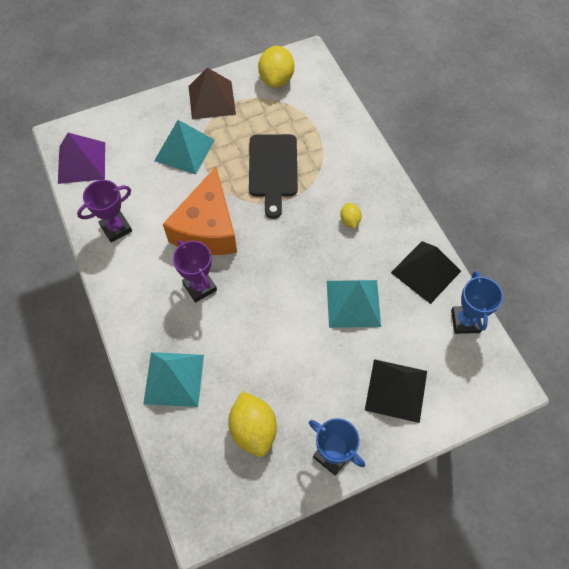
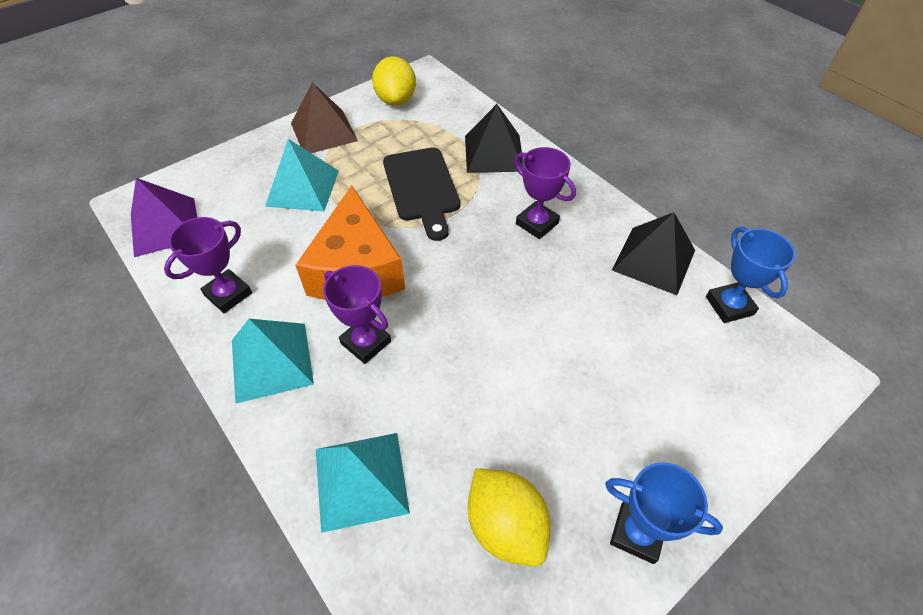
camera: 15 degrees left, 10 degrees down
(349, 220) = (537, 223): yellow lemon -> purple trophy
(353, 303) = (580, 316): turquoise pyramid -> turquoise pyramid (271, 361)
(396, 390) = (684, 413): black pyramid -> black pyramid (494, 153)

